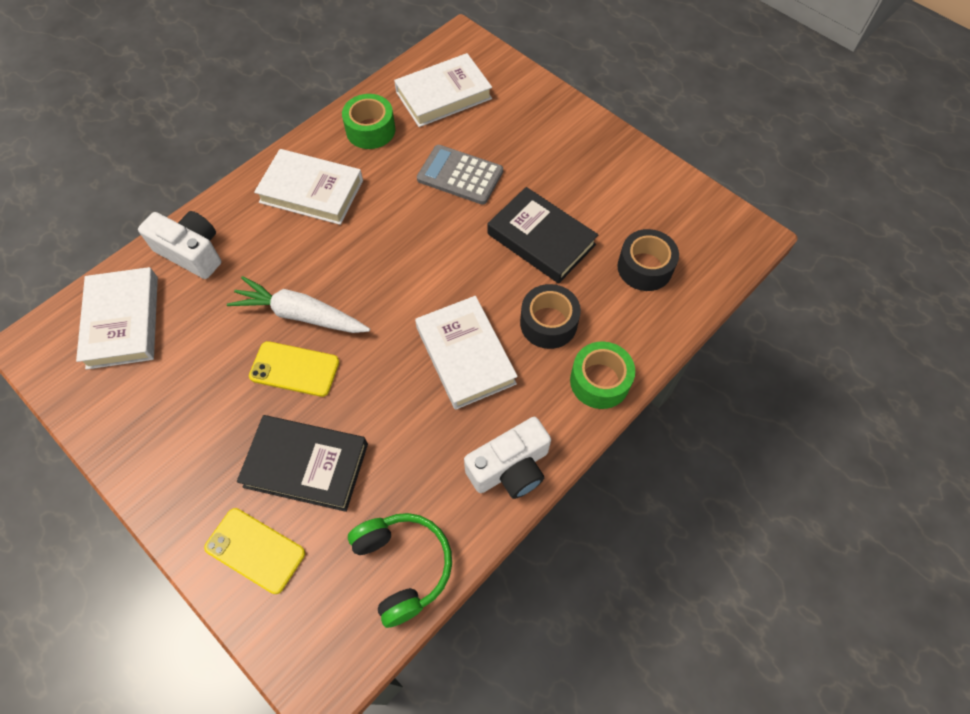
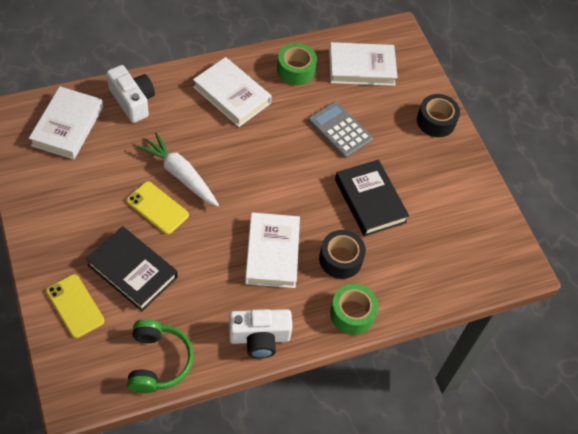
camera: 20 degrees right, 5 degrees down
(644, 267) = (431, 254): black tape -> black tape (436, 121)

